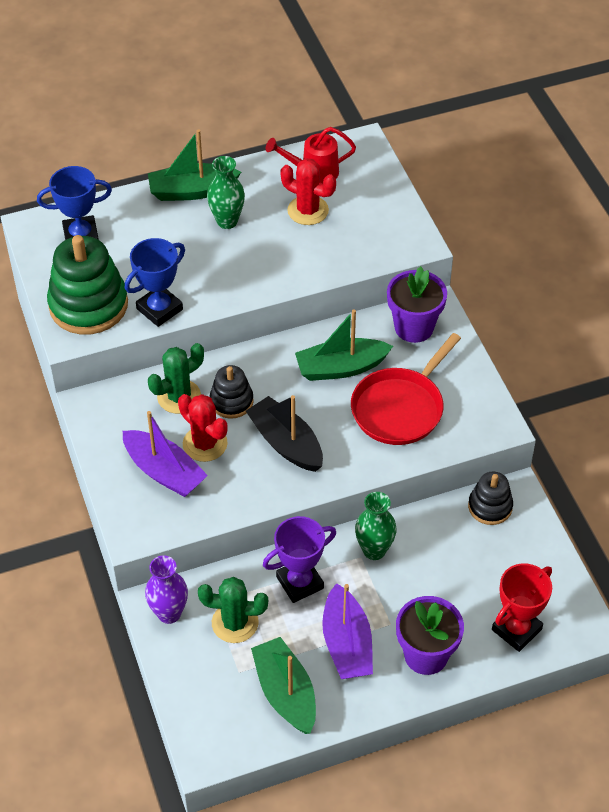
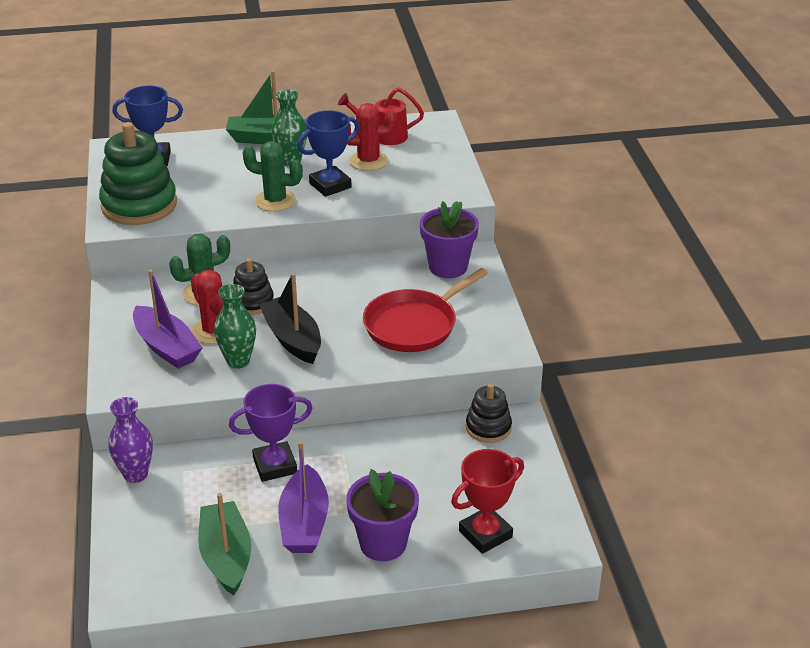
camera: 10 degrees right, 15 degrees down
(159, 309) = (203, 214): blue trophy -> blue trophy (330, 185)
(235, 623) = (197, 490): green cactus -> green cactus (275, 201)
(308, 210) = (368, 161): red cactus -> red cactus turned 45 degrees counterclockwise
(341, 368) = (367, 289): green boat -> none
(374, 550) = (359, 449): green vase -> green vase (238, 361)

